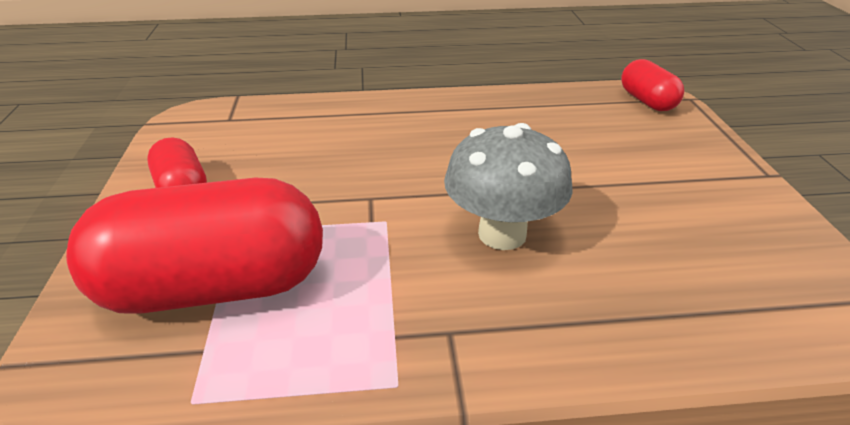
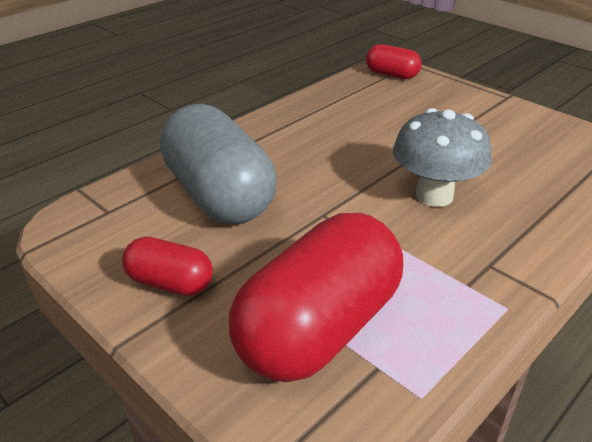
camera: 40 degrees left, 0 degrees up
(317, 142) = (219, 195): none -> grey capsule

